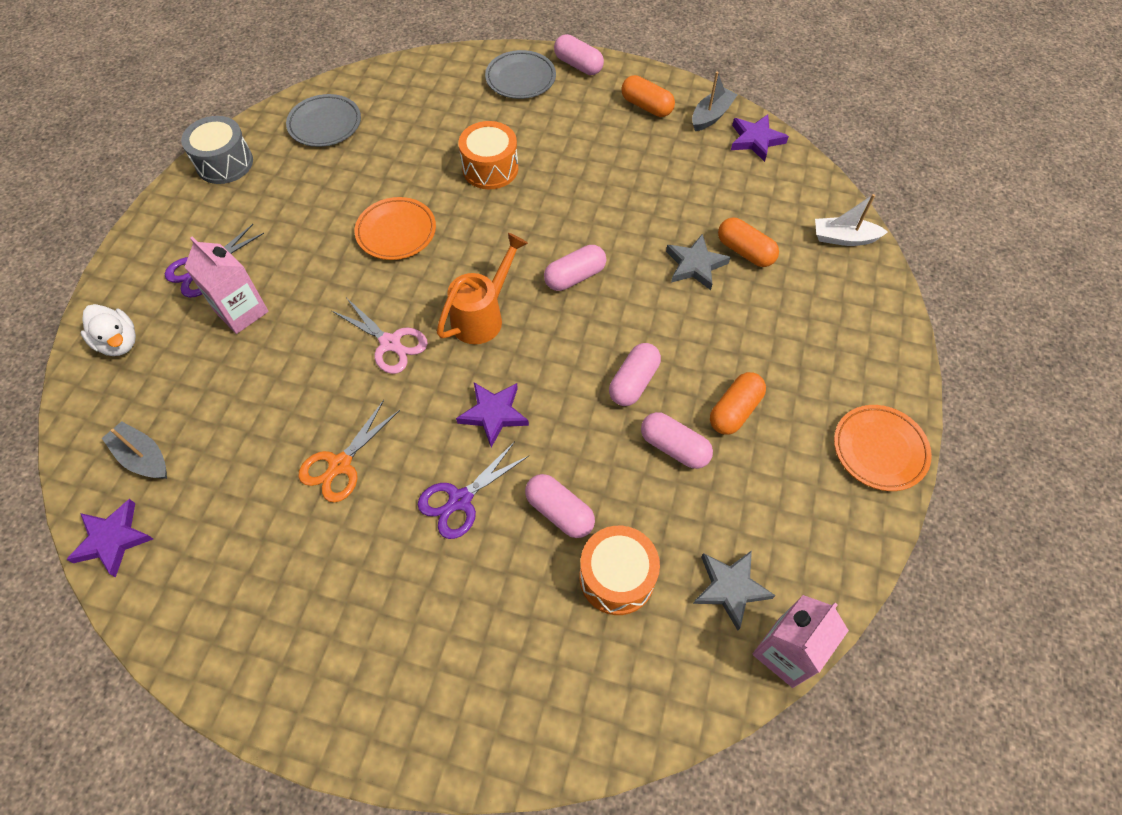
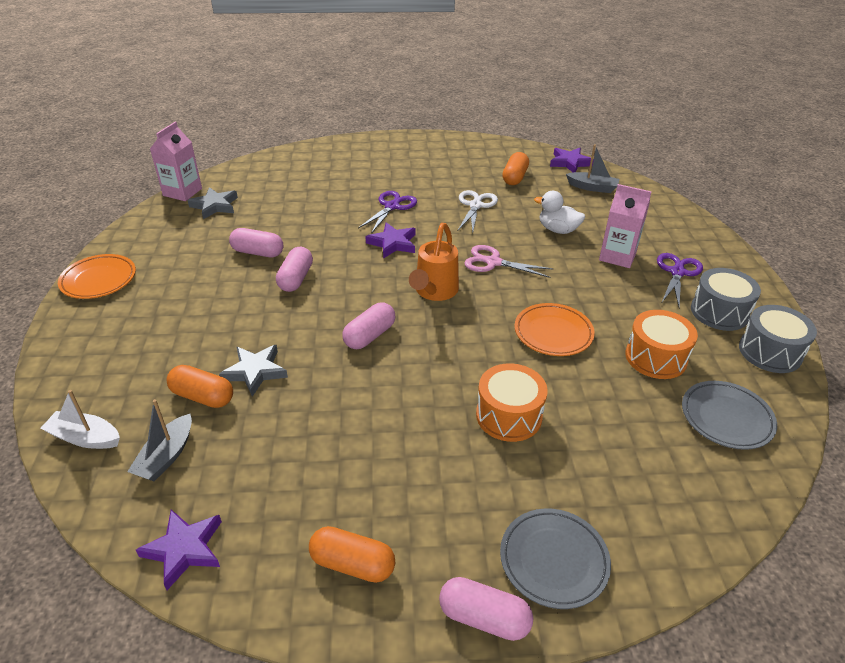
camera: 160 degrees right, 20 degrees down
(119, 342) = (676, 225): white duck -> white duck (558, 230)
(218, 212) = (719, 312): none -> grey drum
(340, 464) = (475, 206): orange scissors -> white scissors
(559, 512) = (328, 213): pink capsule -> none
(616, 577) = (284, 198): orange drum -> orange drum (656, 357)
(711, 116) = (252, 575): grey boat -> grey boat (166, 456)
(734, 410) = (213, 279): orange capsule -> orange capsule (515, 177)
(844, 238) = (85, 438): white boat -> white boat turned 150 degrees counterclockwise

